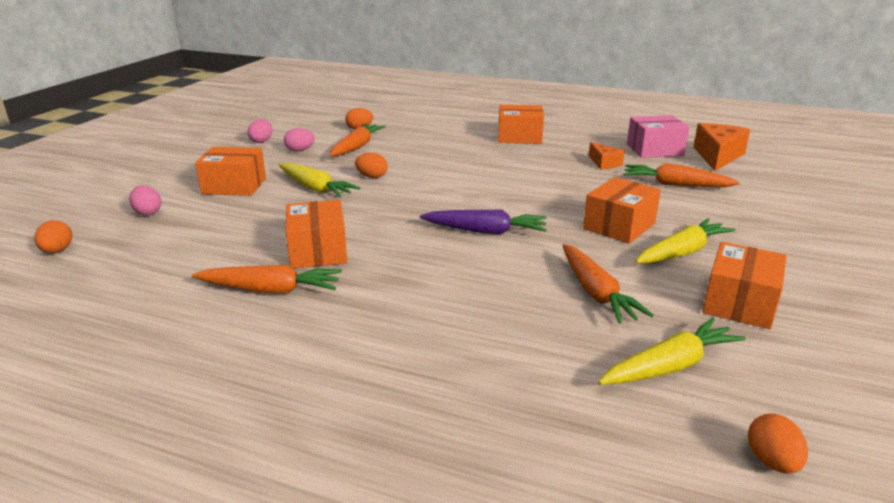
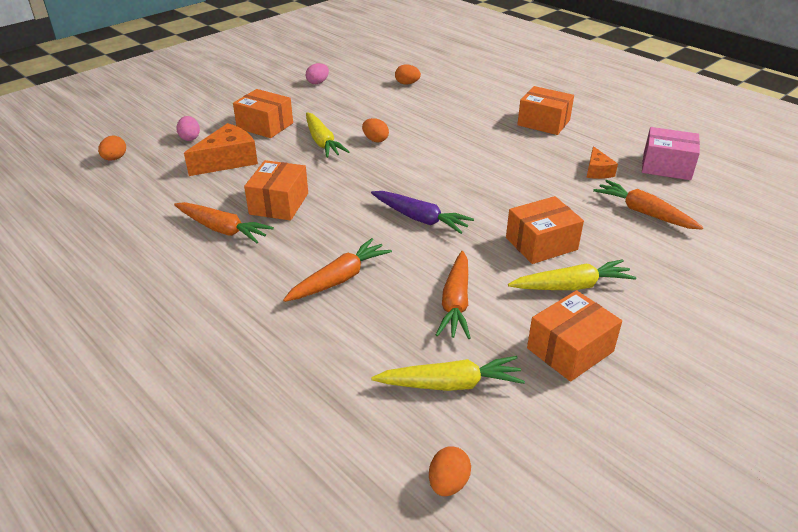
camera: 25 degrees right, 10 degrees up
(300, 150) = (340, 99): pink egg -> none
(356, 147) = (388, 104): orange carrot -> orange carrot (339, 279)
(717, 156) = (727, 189): orange cheese -> orange cheese (228, 161)

